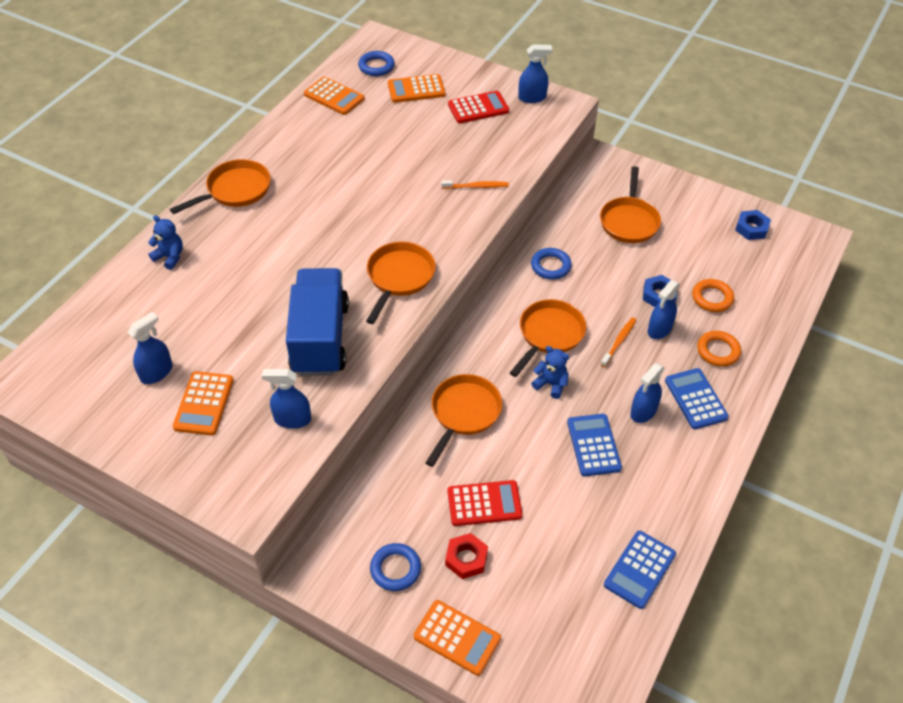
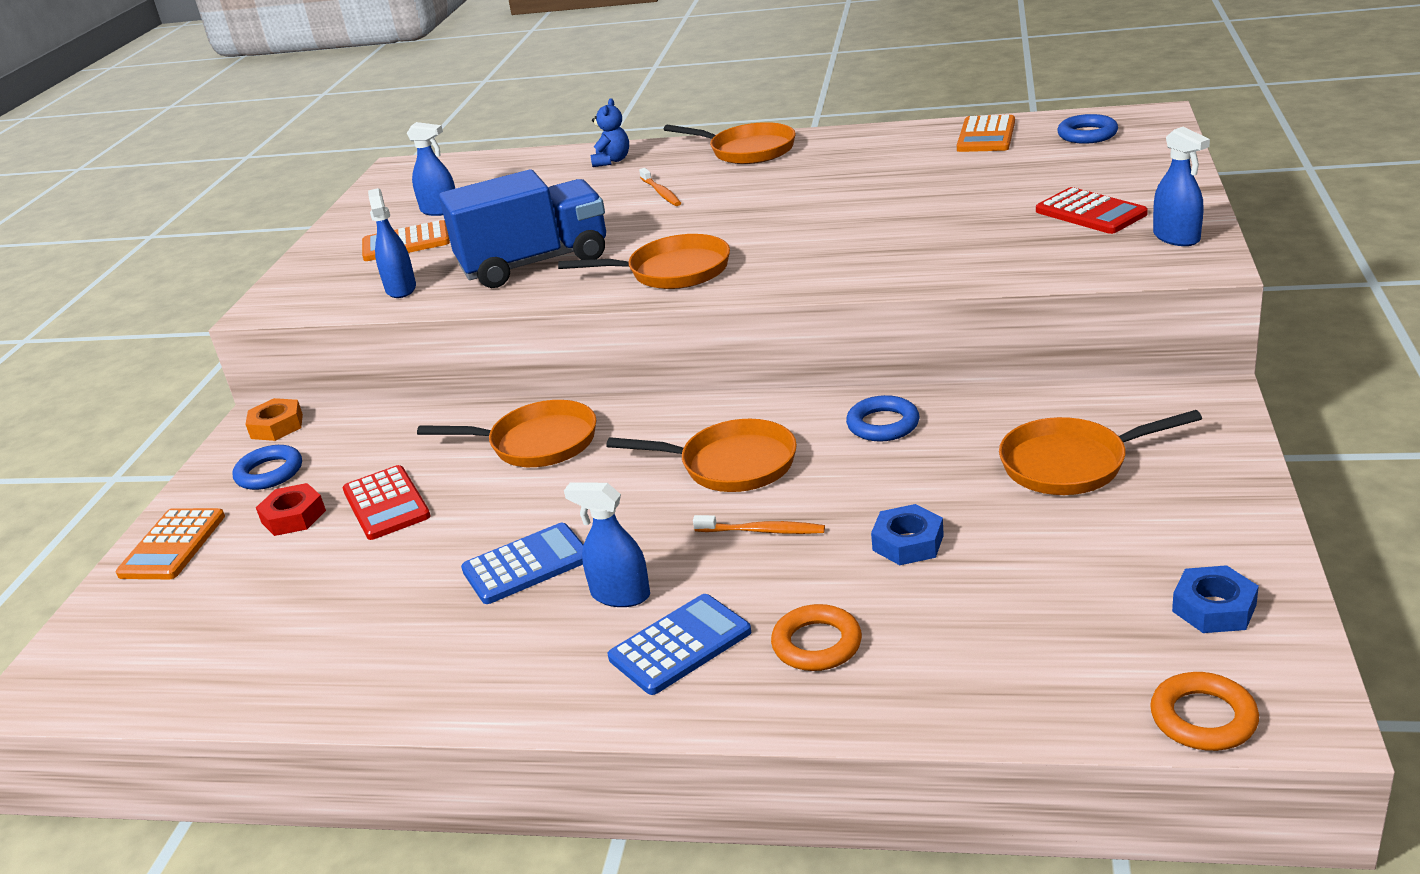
camera: 75 degrees right, 20 degrees down
(327, 559) = (277, 426): none -> orange nut
(416, 89) = (1073, 168): orange calculator -> none
(476, 186) = (906, 262): orange toothbrush -> orange toothbrush (661, 193)
(551, 384) = (629, 494): blue teddy bear -> none
(639, 569) = (300, 671): blue calculator -> none
(659, 329) = (822, 564): blue spray bottle -> none
(712, 298) = (953, 604): orange ring -> orange ring (1203, 718)

